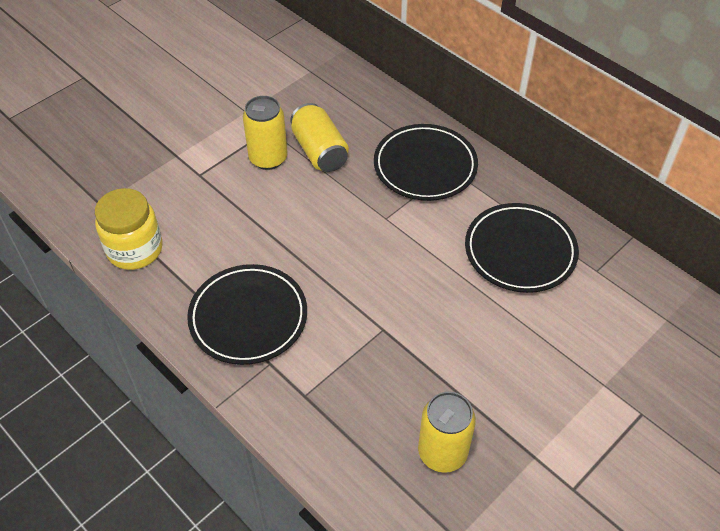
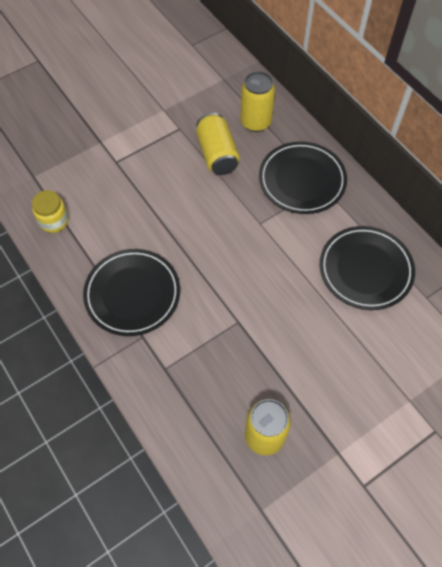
camera: 10 degrees right, 10 degrees up
(135, 249) = (54, 221): yellow jar -> yellow jar, size x0.66
(268, 158) = (174, 155): yellow can -> yellow can (255, 122)

